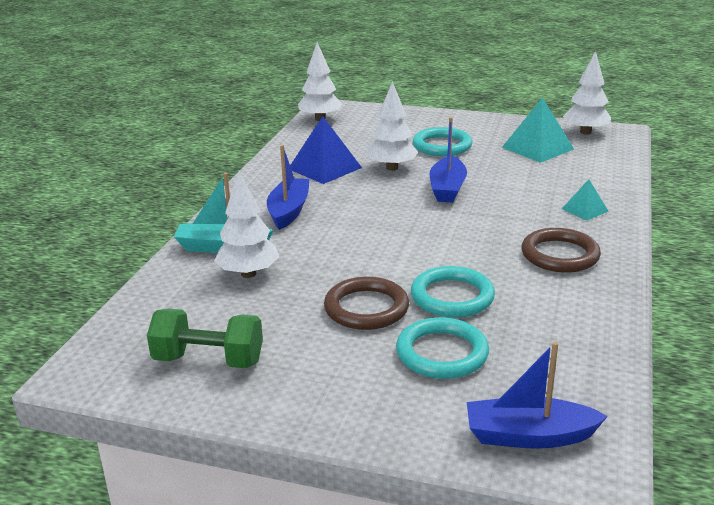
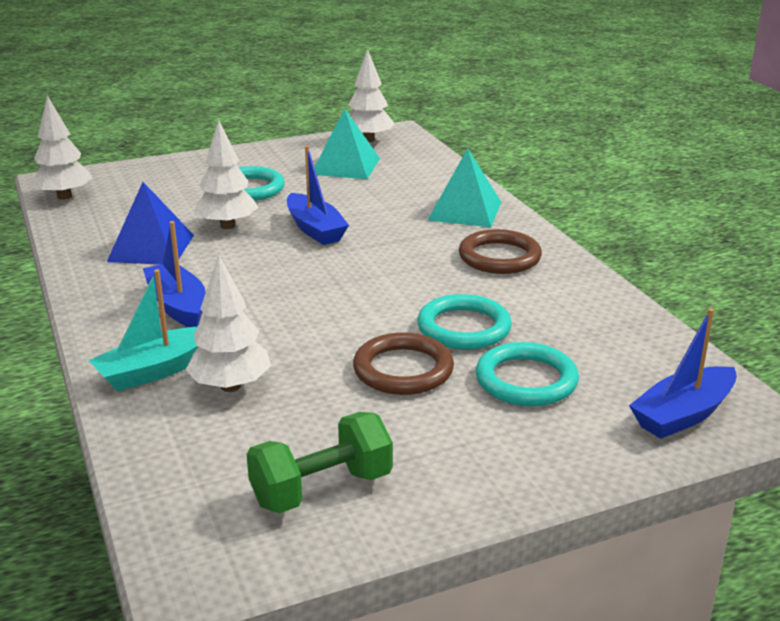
camera: 40 degrees left, 0 degrees up
(584, 210) = (464, 211): turquoise pyramid -> turquoise pyramid, size x1.81

